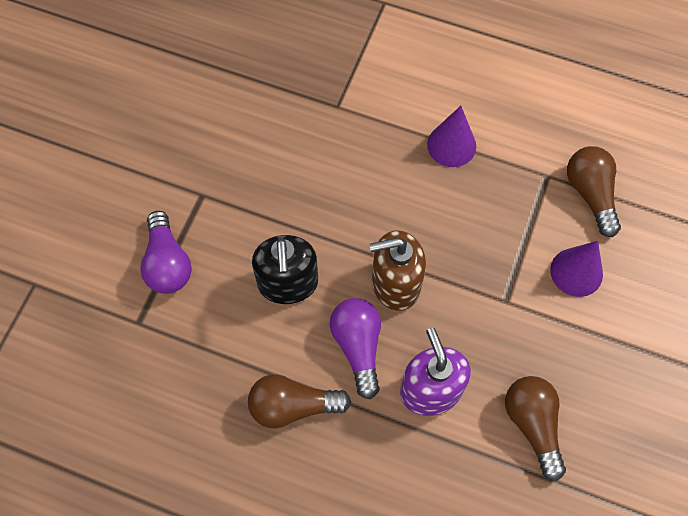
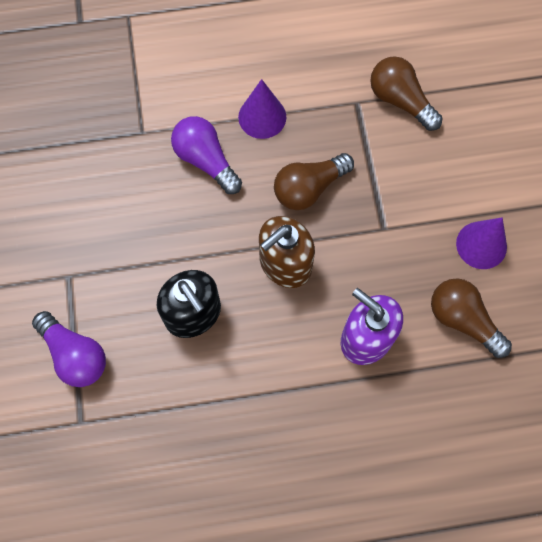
camera: 30 degrees left, 5 degrees up
(293, 406) = (261, 417): brown light bulb -> brown light bulb (309, 188)
(358, 347) = (285, 335): purple light bulb -> purple light bulb (206, 160)
(576, 272) = (426, 173): purple cone -> purple cone (481, 245)

